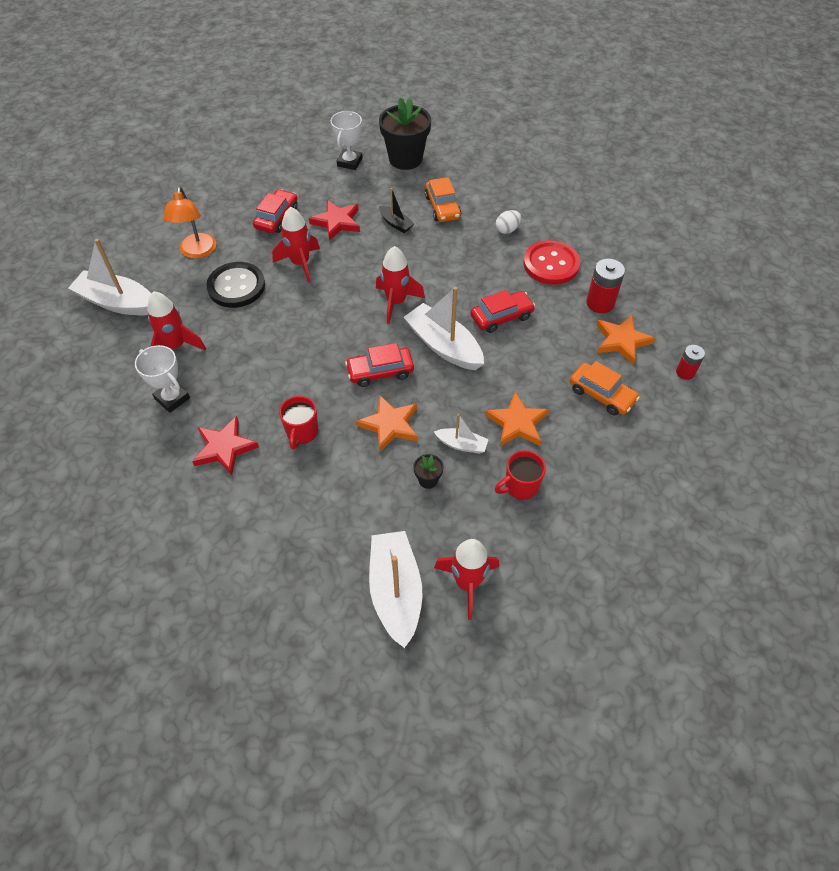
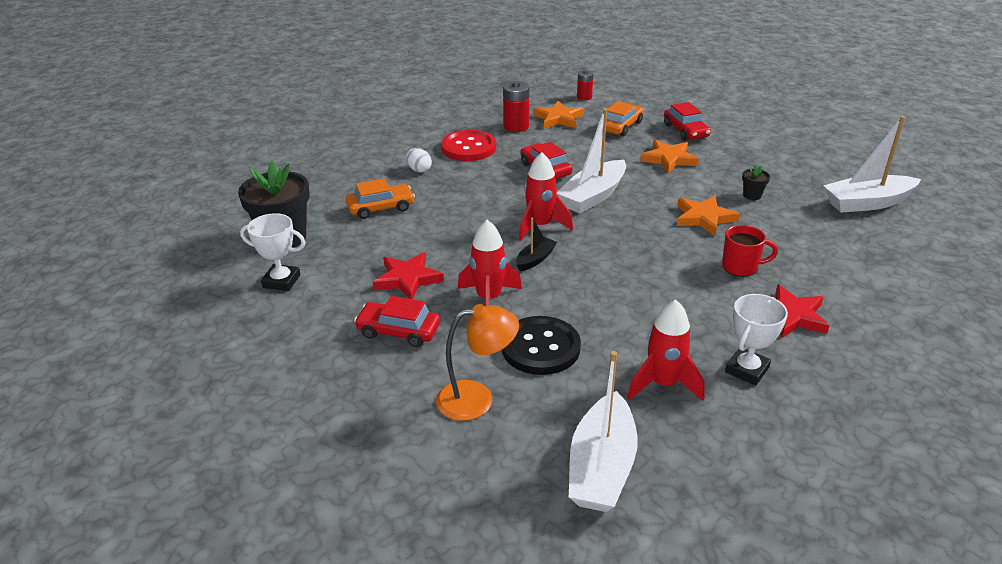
camera: 95 degrees left, 20 degrees down
(380, 371) = (640, 228): red car -> red car (685, 131)
(396, 224) = (410, 236): black boat -> black boat (535, 259)
(461, 445) = (705, 182): white boat -> none
(467, 583) = (834, 174): red rocket -> none
(520, 486) = (731, 156): red mug -> none

